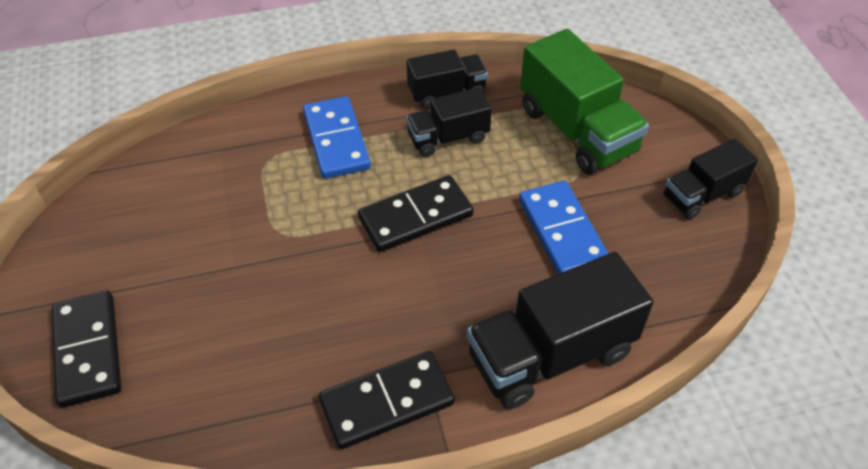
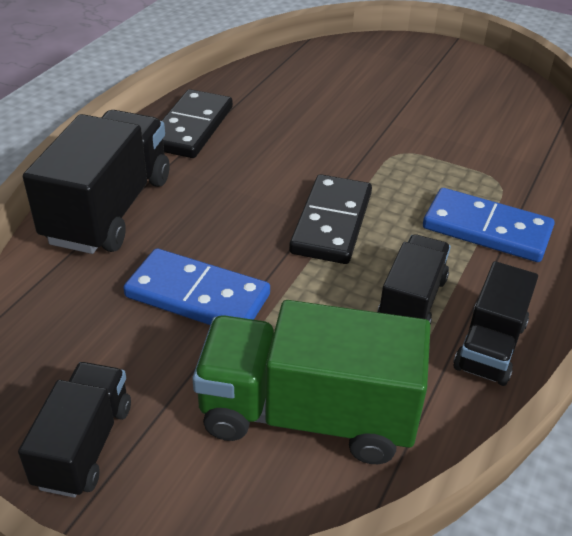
camera: 130 degrees right, 10 degrees down
(88, 350) = (386, 56): black domino -> none

